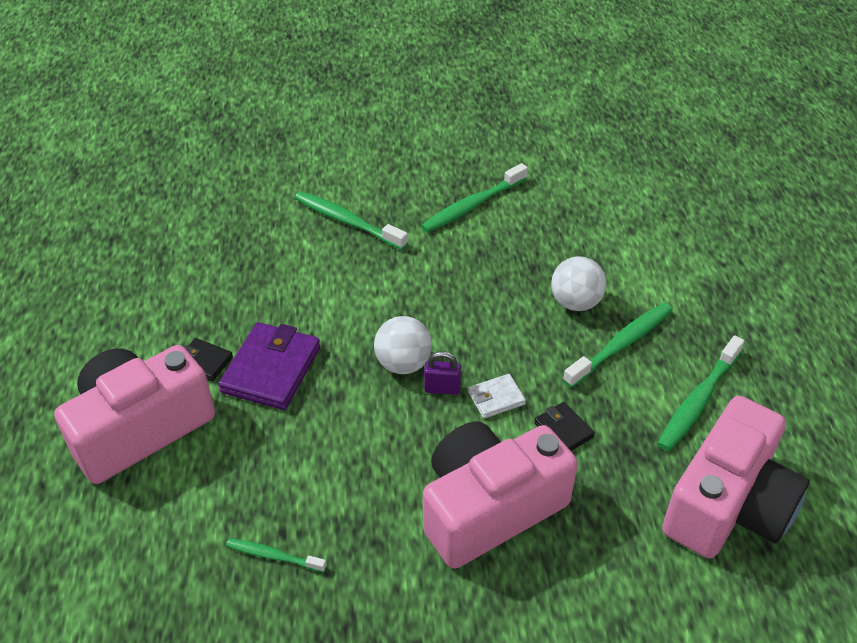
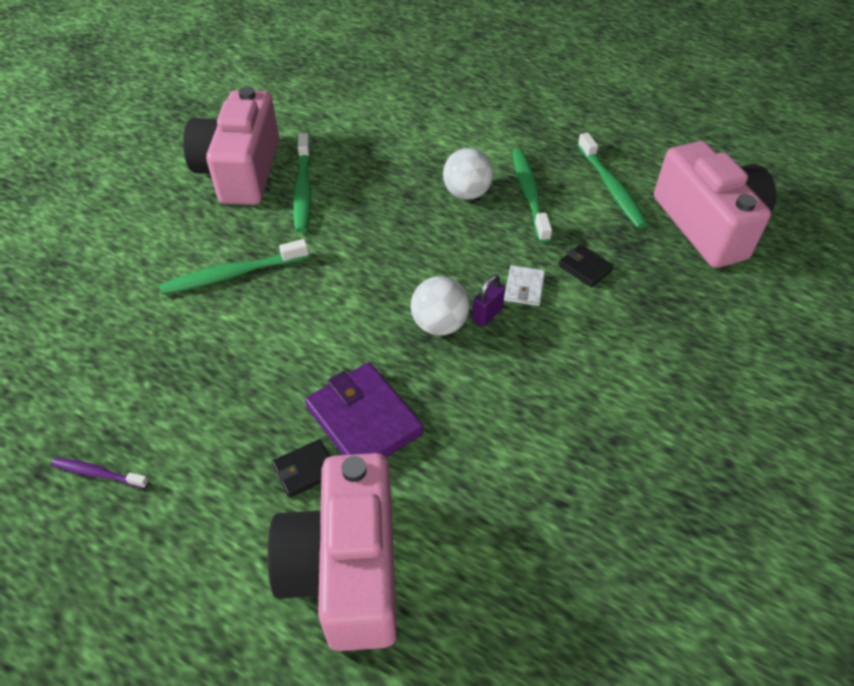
camera: 55 degrees left, 5 degrees up
(130, 263) = (98, 473): none -> purple toothbrush
(273, 556) = (583, 523): green toothbrush -> none
(489, 508) = (628, 350): pink camera -> pink camera (240, 171)
(563, 430) = (585, 268): black wallet -> black wallet turned 45 degrees clockwise

